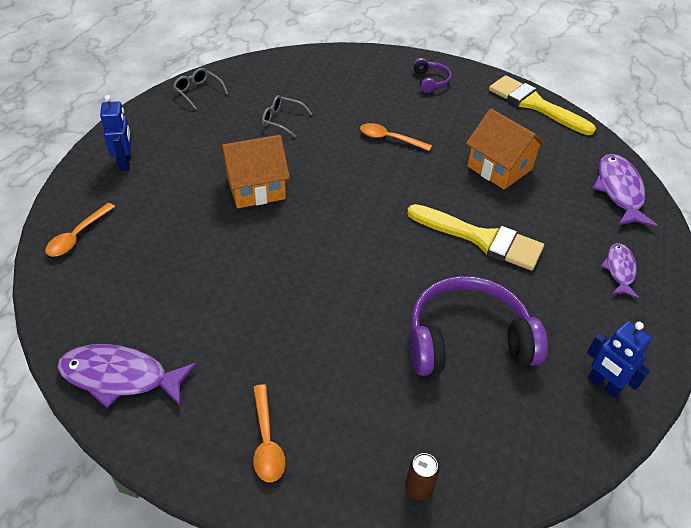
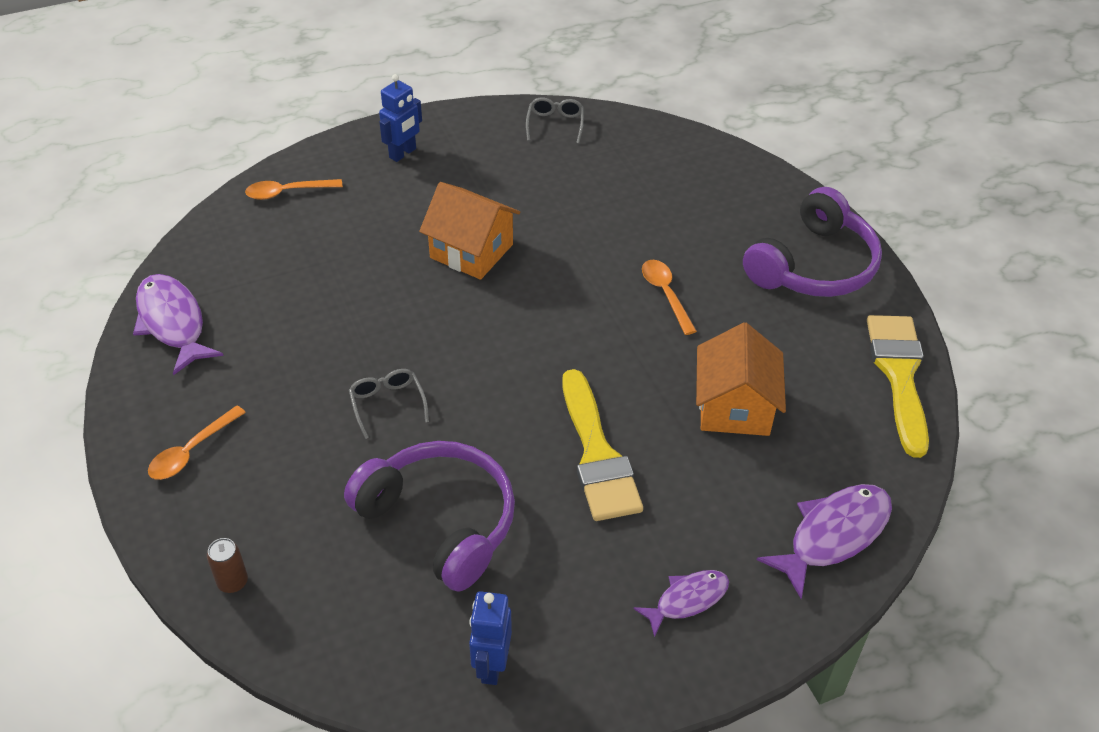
camera: 50 degrees right, 0 degrees up
(282, 120) = (590, 204): grey glasses -> grey glasses (387, 404)
(430, 81) = (813, 265): purple headphones -> purple headphones, size x2.10

